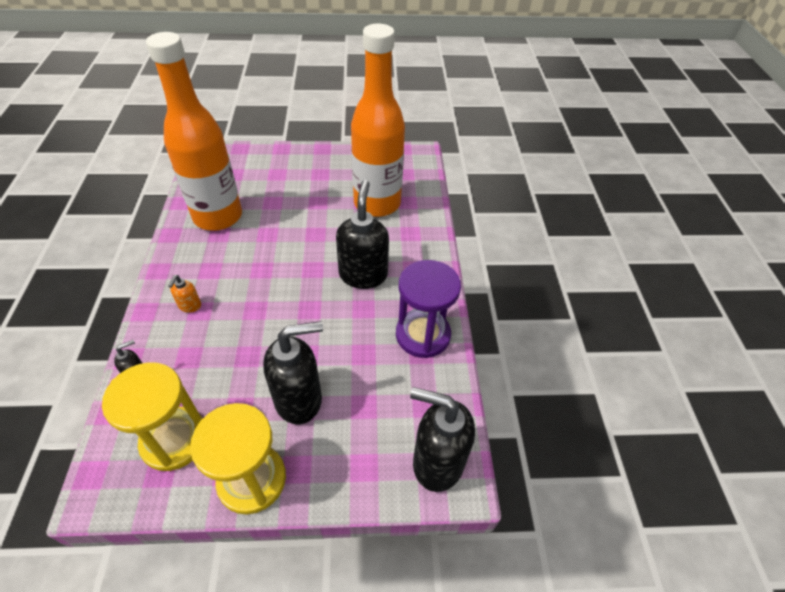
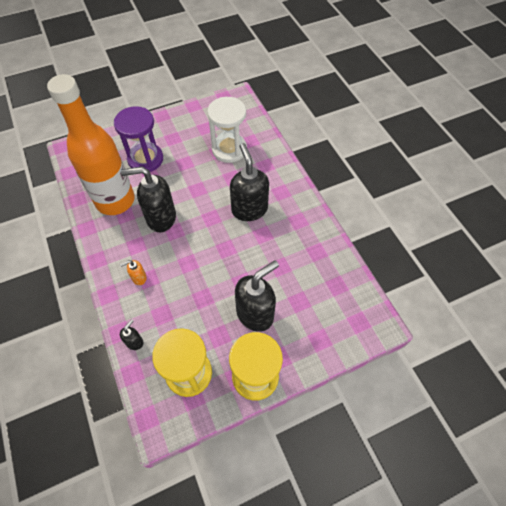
camera: 20 degrees left, 10 degrees up
(190, 306) = (139, 278): orange soap dispenser -> orange soap dispenser turned 75 degrees clockwise
(377, 204) = (229, 149): orange bottle -> white hourglass
(423, 335) = (312, 239): purple hourglass -> purple hourglass (145, 159)
(437, 462) = (362, 318): black soap dispenser -> black soap dispenser (160, 218)

